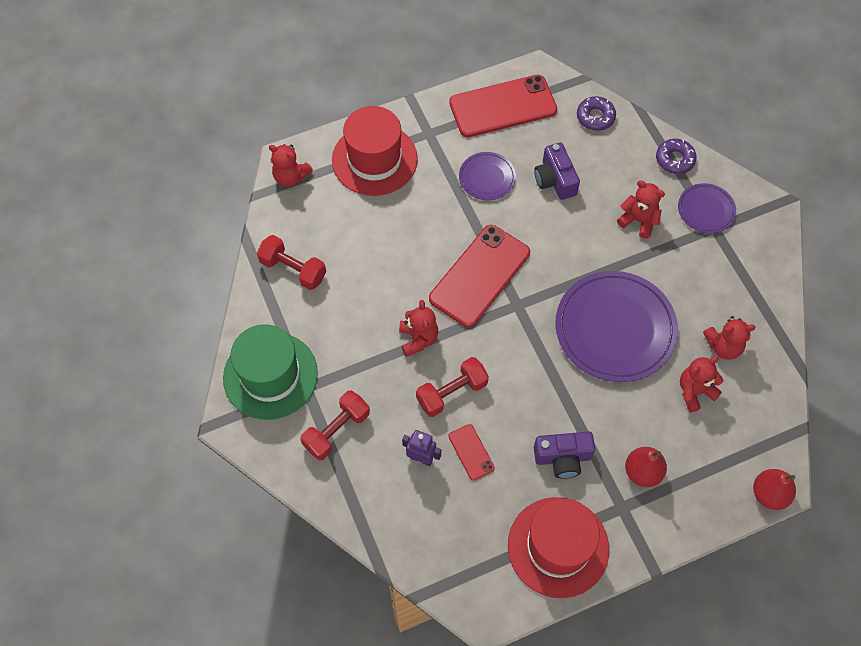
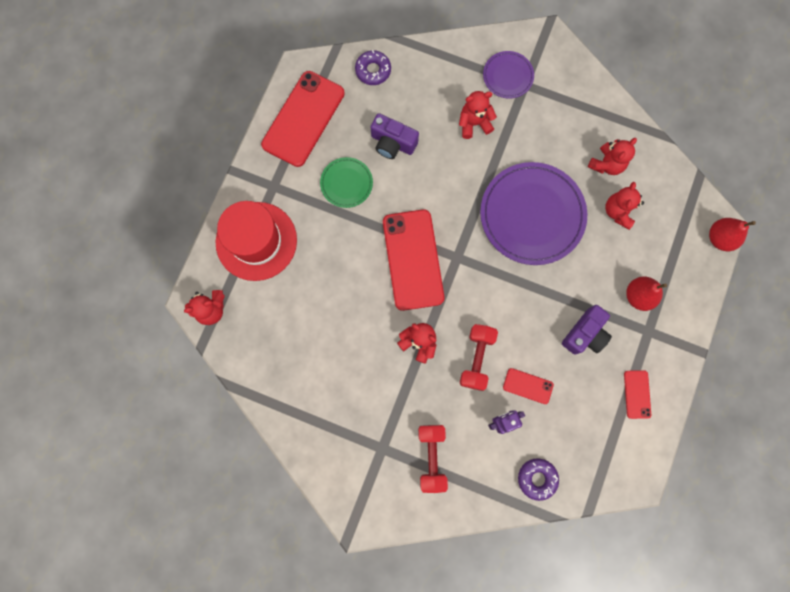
camera: 45 degrees left, 15 degrees up
(270, 375) = (350, 464): green hat -> none
(293, 269) = (285, 375): red dumbbell -> none
(487, 178) = (346, 183): purple plate -> green plate
(558, 547) = (637, 394): red hat -> red phone
(674, 159) = (454, 56): purple donut -> purple donut (537, 478)

